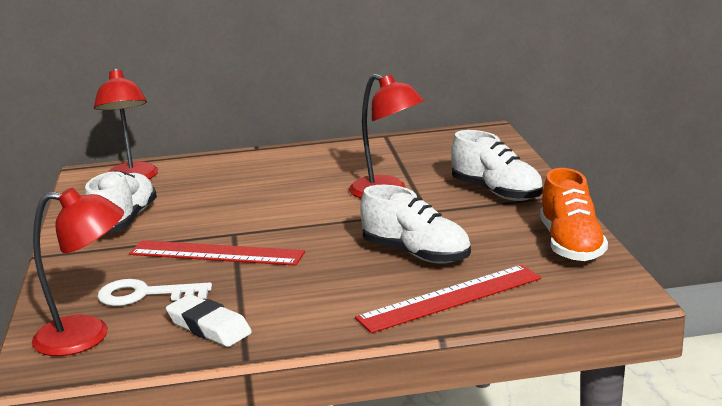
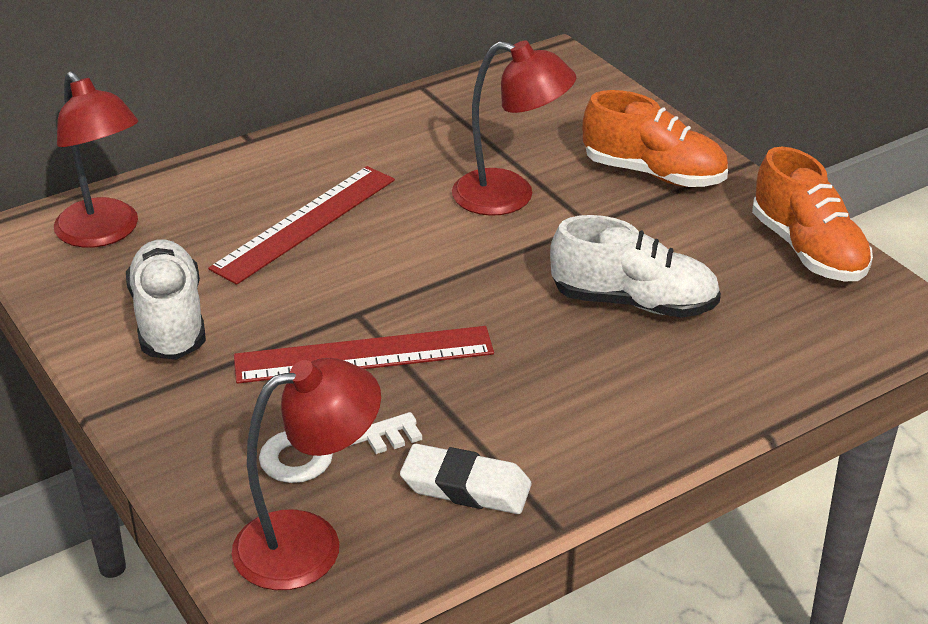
camera: 25 degrees left, 15 degrees up
(450, 298) = (731, 368): red ruler -> red ruler (305, 223)
(496, 192) = (653, 174): white shoe -> orange shoe

